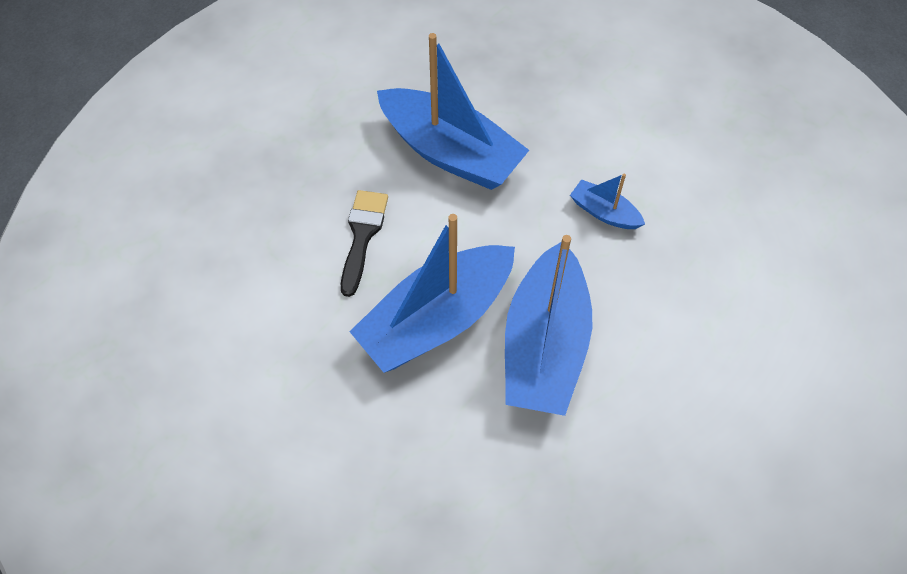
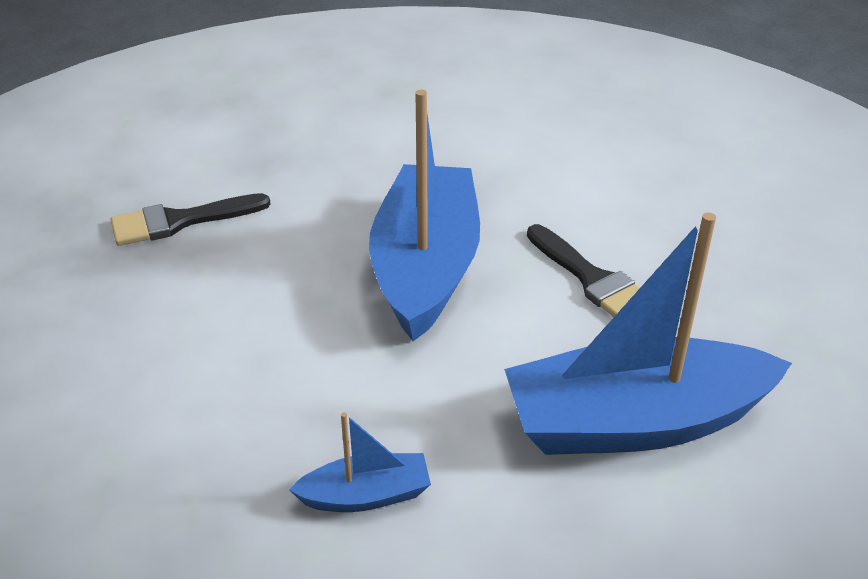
camera: 135 degrees right, 20 degrees down
(544, 345) = (294, 316): blue boat -> none
(545, 500) = (180, 221): none -> black brush

